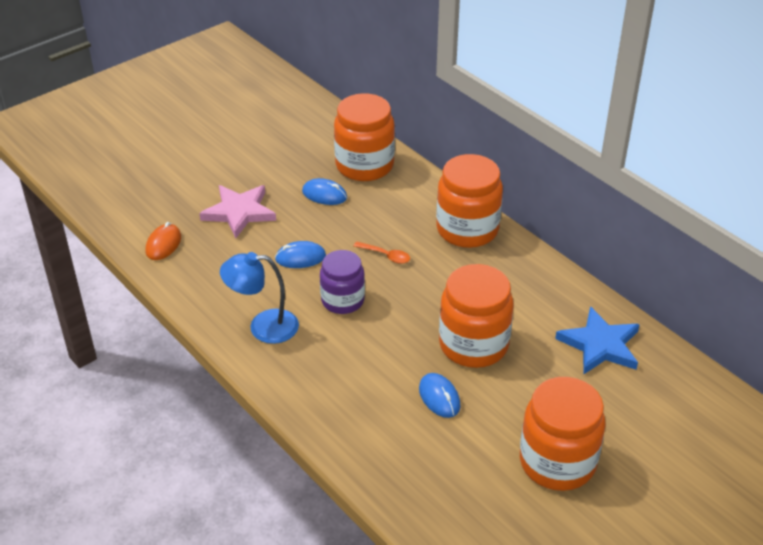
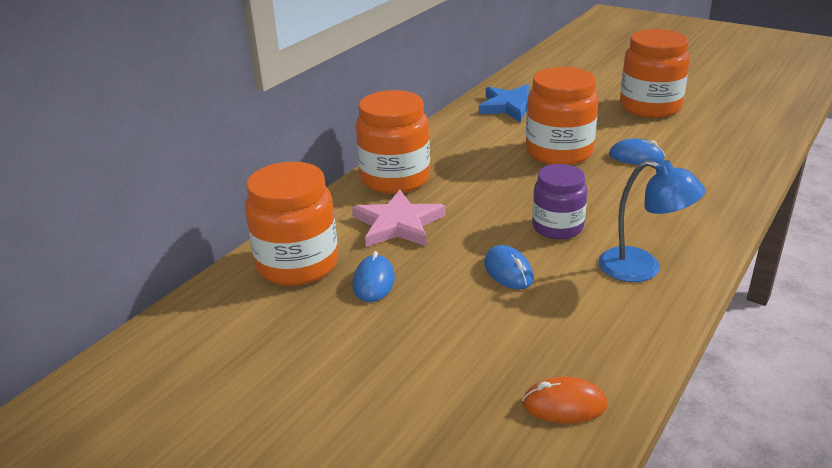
camera: 105 degrees left, 10 degrees down
(239, 212) = (447, 348): pink star -> pink star (398, 224)
(263, 327) = (642, 268): blue lamp -> blue lamp turned 45 degrees counterclockwise
(386, 256) = (466, 216): orange spoon -> none
(439, 397) = (636, 157): blue mouse -> blue mouse turned 60 degrees clockwise

